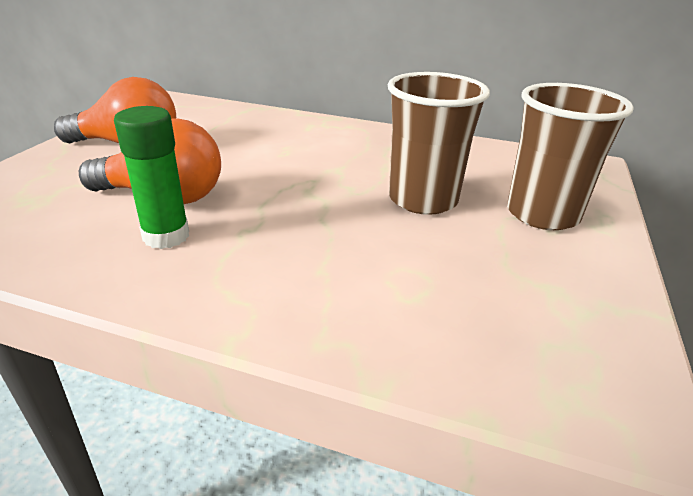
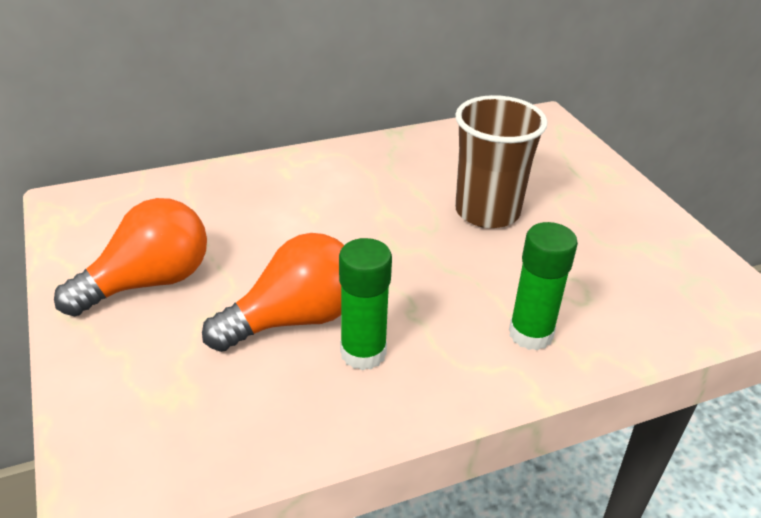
camera: 40 degrees left, 5 degrees up
(311, 294) = (530, 334): none -> green glue stick
(542, 214) = (572, 185): brown cup -> none

